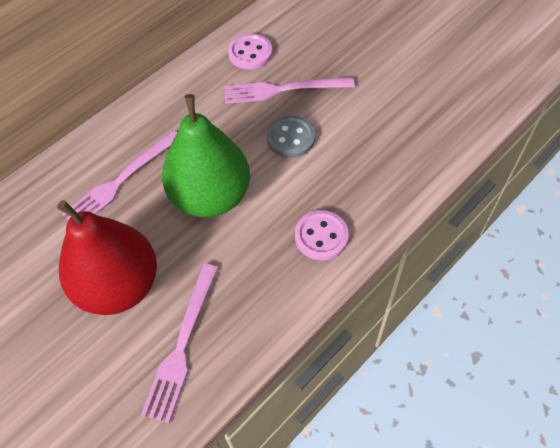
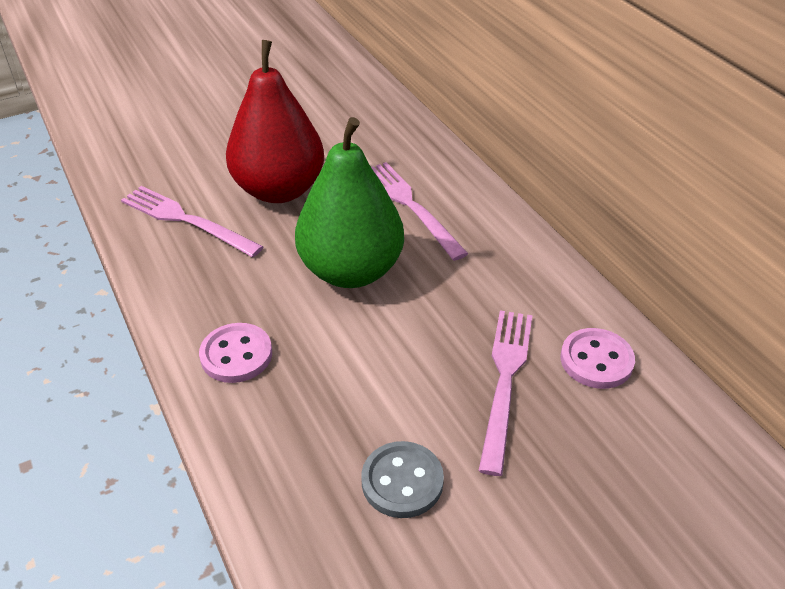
camera: 105 degrees right, 15 degrees down
(290, 138) = (408, 365): grey button -> grey button (402, 481)

